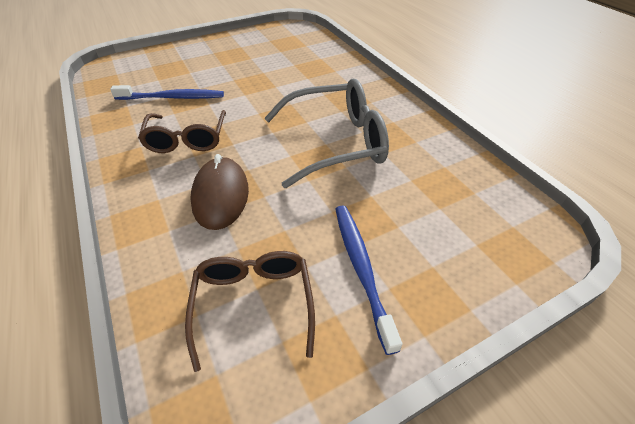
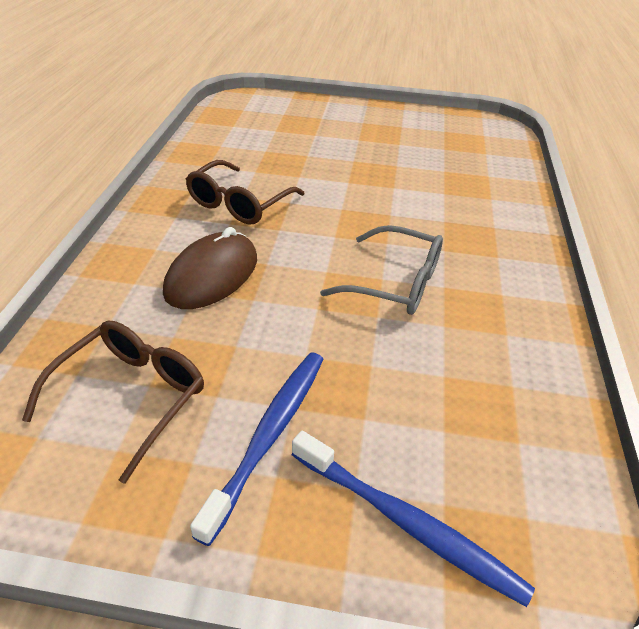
camera: 35 degrees right, 5 degrees down
(173, 97) = (270, 155): blue toothbrush -> blue toothbrush (408, 523)
(336, 142) = (396, 283): grey glasses -> grey glasses, size x0.66

